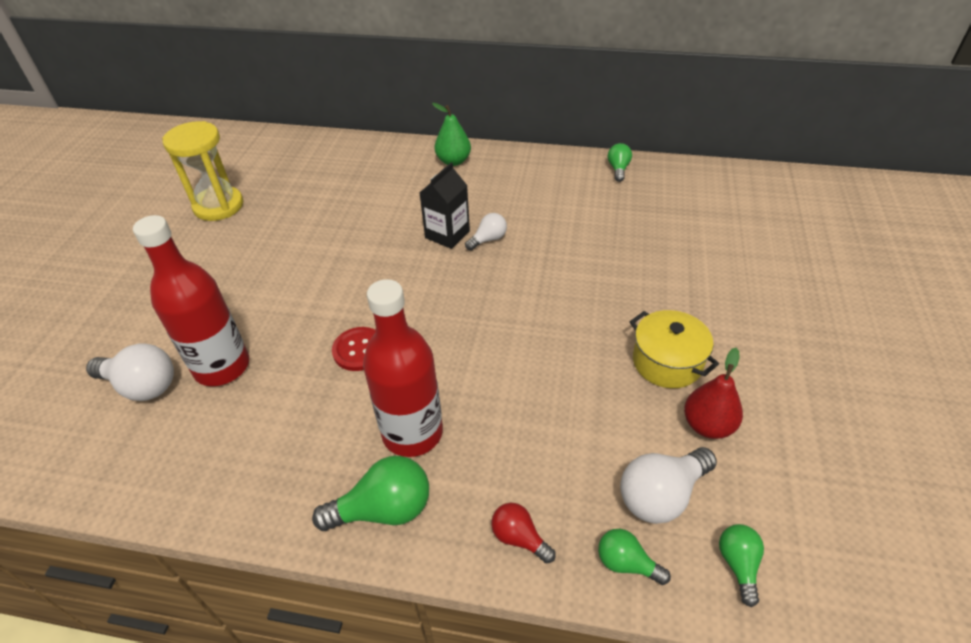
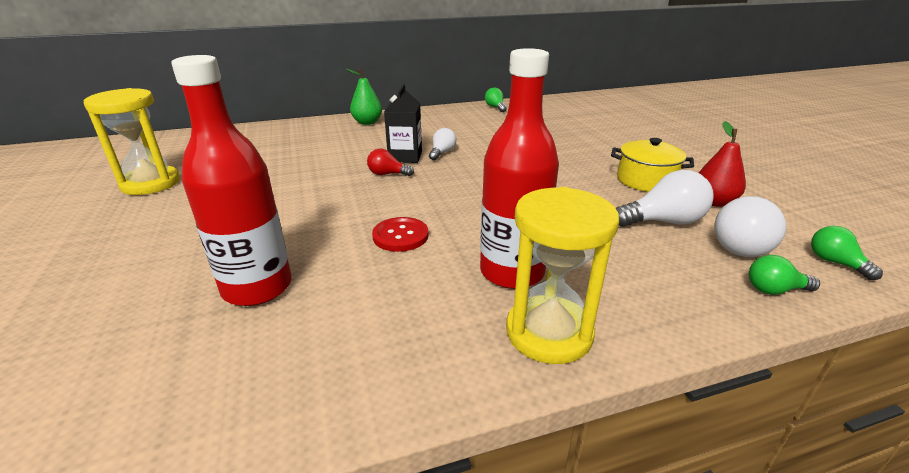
camera: 30 degrees left, 15 degrees down
(142, 386) = (157, 334): white light bulb -> white light bulb (663, 222)
(383, 509) = (549, 333): green light bulb -> yellow hourglass
(519, 538) = (683, 306): red light bulb -> red light bulb (387, 174)

